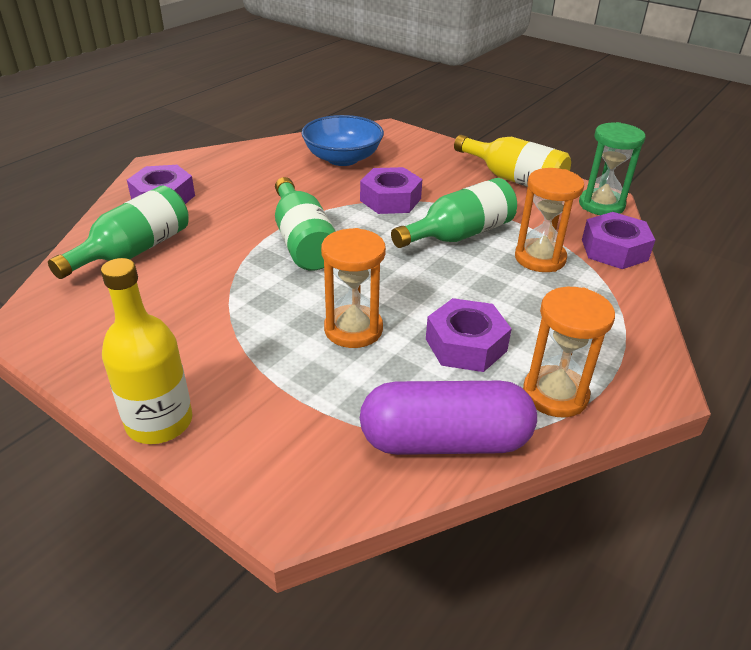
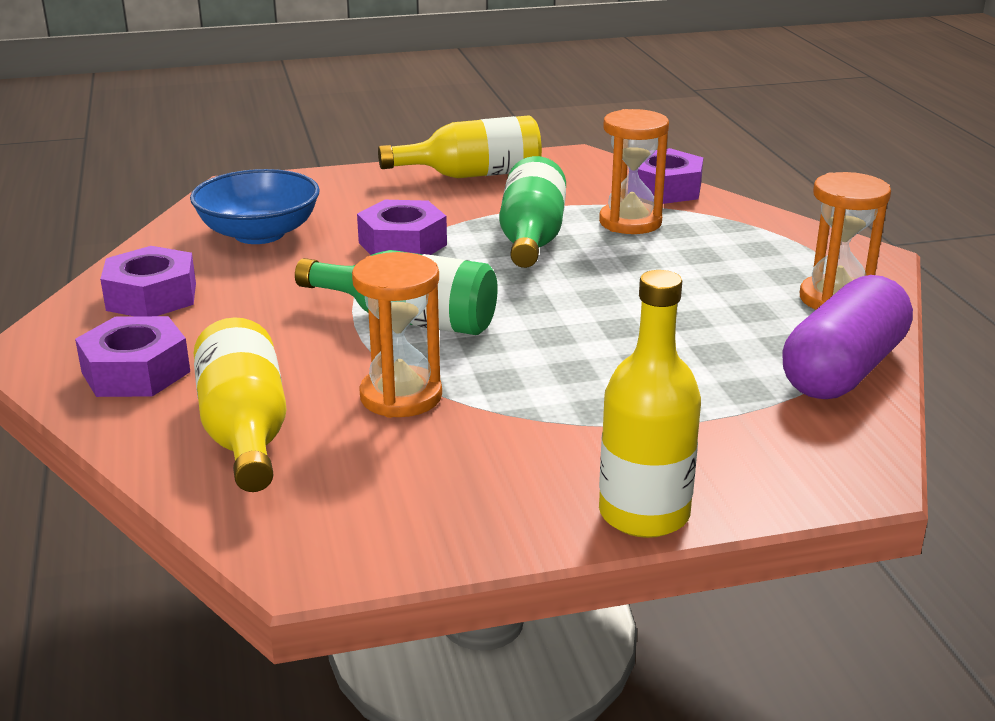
camera: 50 degrees left, 10 degrees down
(134, 251) = (245, 432): green bottle -> yellow bottle
(353, 329) = (620, 351): orange hourglass -> orange hourglass (401, 396)
(466, 345) = (719, 308): purple nut -> purple nut (152, 296)
(601, 205) = (584, 162): green hourglass -> none

